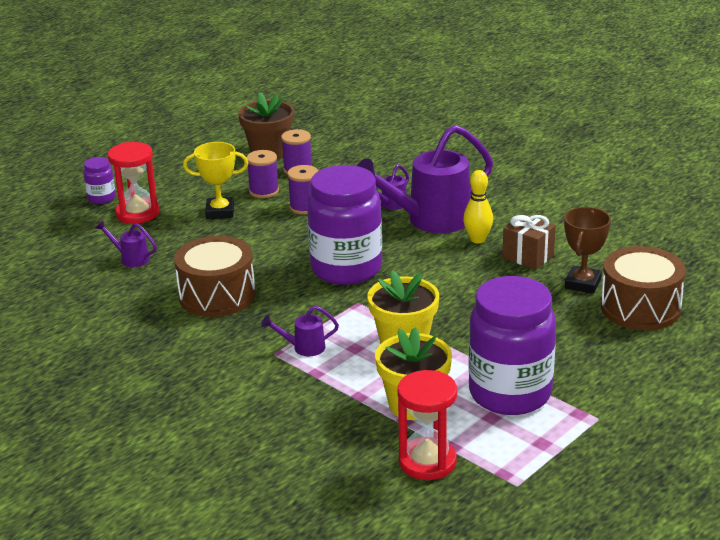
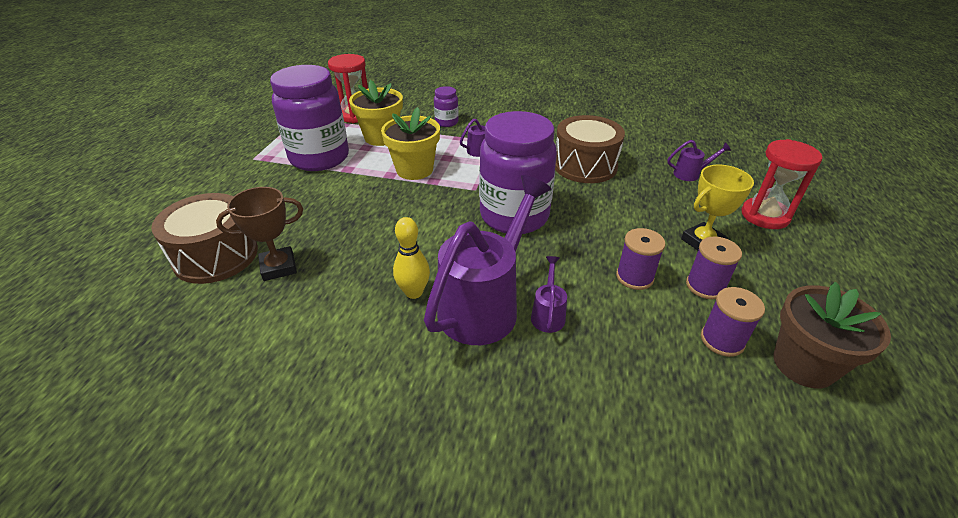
camera: 150 degrees right, 10 degrees up
(101, 198) = (826, 222): purple jar -> purple jar (446, 122)
(528, 257) = (347, 285): brown gift -> none
(582, 283) = (278, 267): brown trophy -> brown trophy turned 75 degrees clockwise

